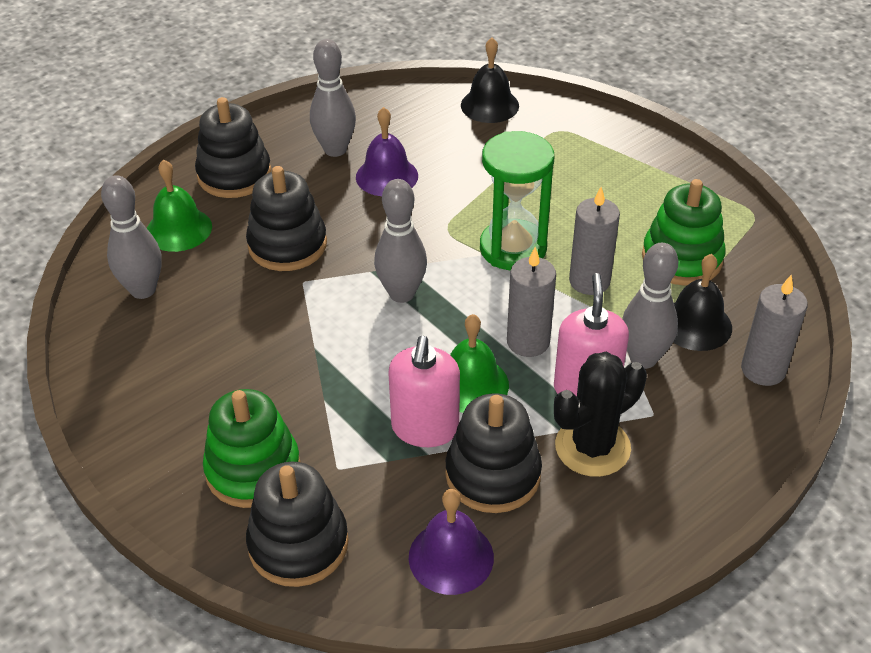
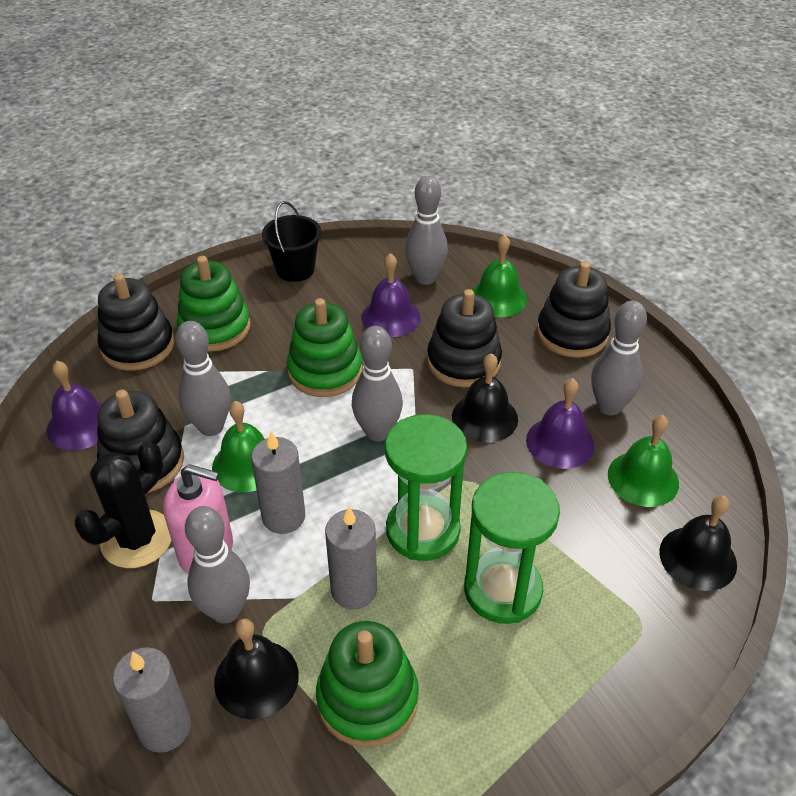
camera: 100 degrees right, 0 degrees up
(126, 414) = (295, 269): none -> black bucket
(218, 309) = (390, 317): none -> purple bell
(318, 349) = (325, 371): none -> green stacking toy
(365, 223) = (484, 417): none -> black bell
(417, 130) = (643, 478): none -> green bell
(425, 428) = (211, 427): pink soap dispenser -> grey bowling pin
(556, 198) = (502, 590): none -> green hourglass
(592, 447) = (137, 539): black cactus -> black cactus turned 60 degrees clockwise

